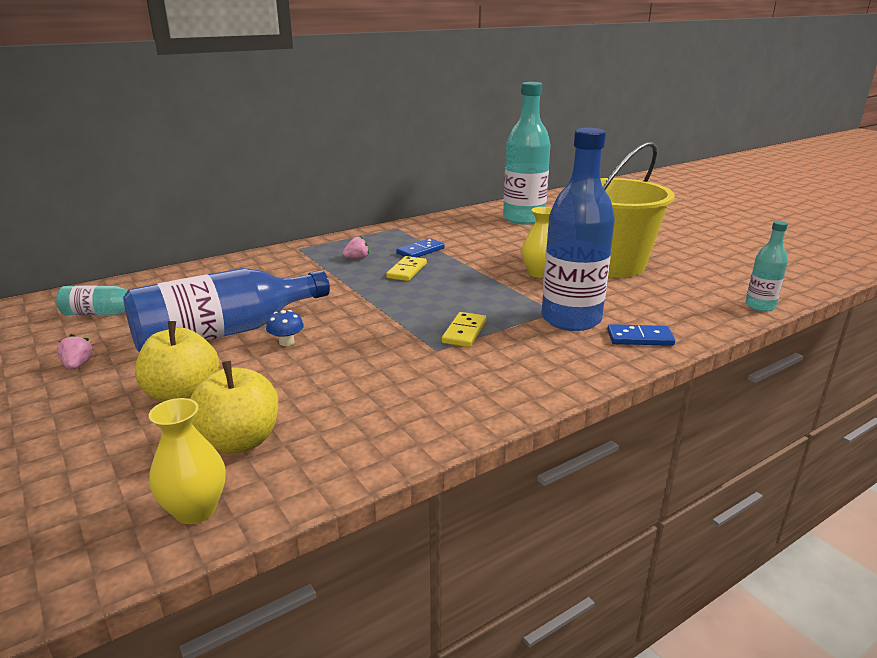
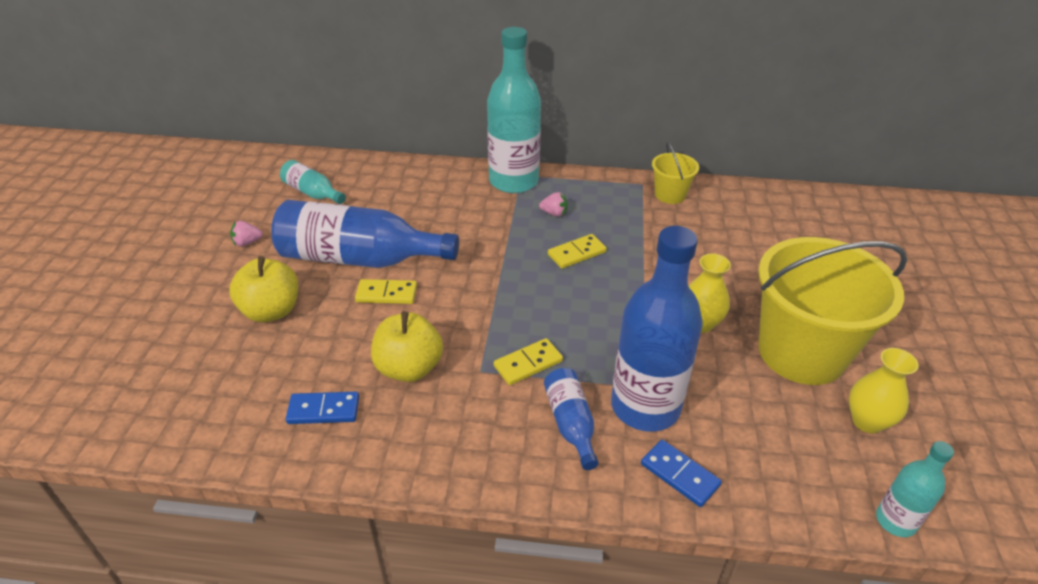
camera: 40 degrees right, 15 degrees up
(77, 365) = (247, 243): pink strawberry -> pink strawberry turned 135 degrees counterclockwise
(195, 510) = (174, 425): yellow vase -> yellow vase (867, 421)
(240, 441) = (255, 380): yellow apple -> yellow apple (409, 368)
(286, 342) = (386, 294): blue mushroom -> yellow domino
(420, 251) = (623, 230): blue domino -> blue domino (323, 410)
(424, 227) = (670, 195): none -> yellow bucket
(523, 219) = (797, 228): turquoise bottle -> turquoise bottle (513, 181)
(541, 346) = (570, 423): none -> blue bottle

